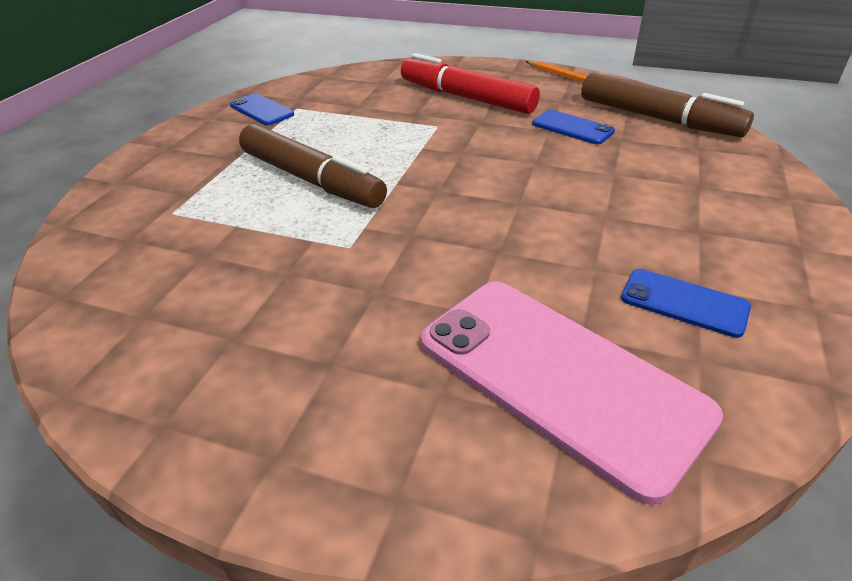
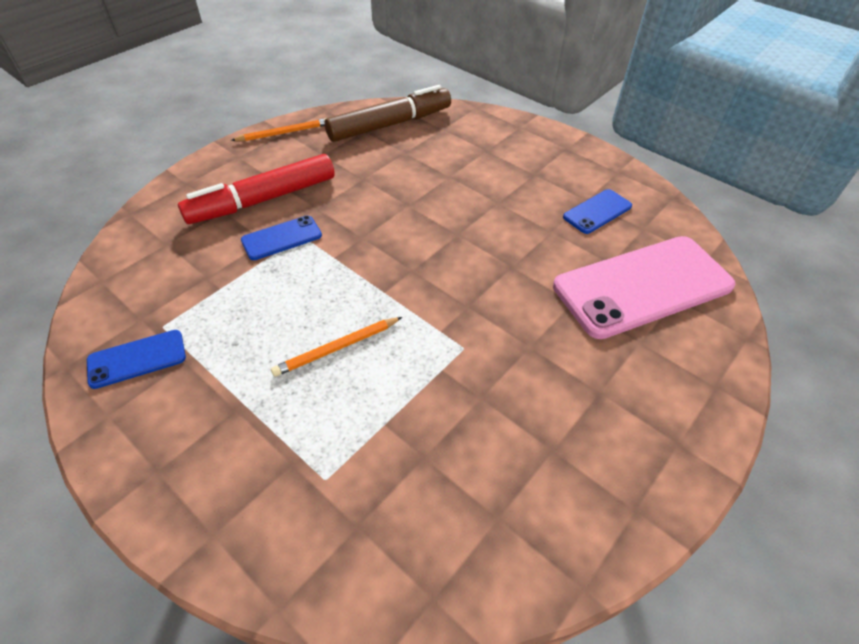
camera: 70 degrees left, 10 degrees up
(311, 180) = (337, 348): brown marker -> orange pencil
(572, 128) = (370, 166): blue phone -> blue phone (282, 238)

